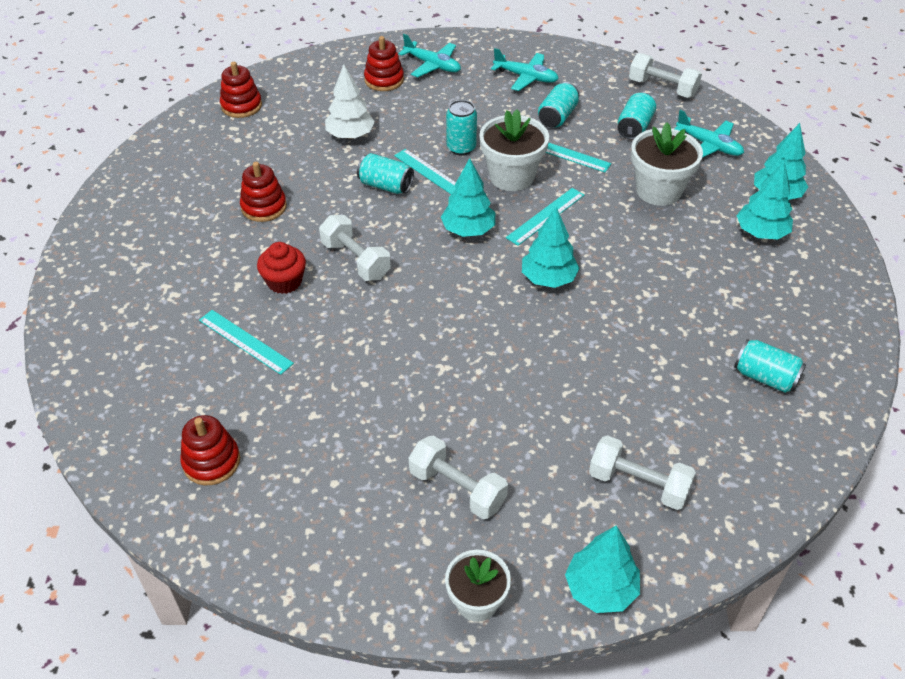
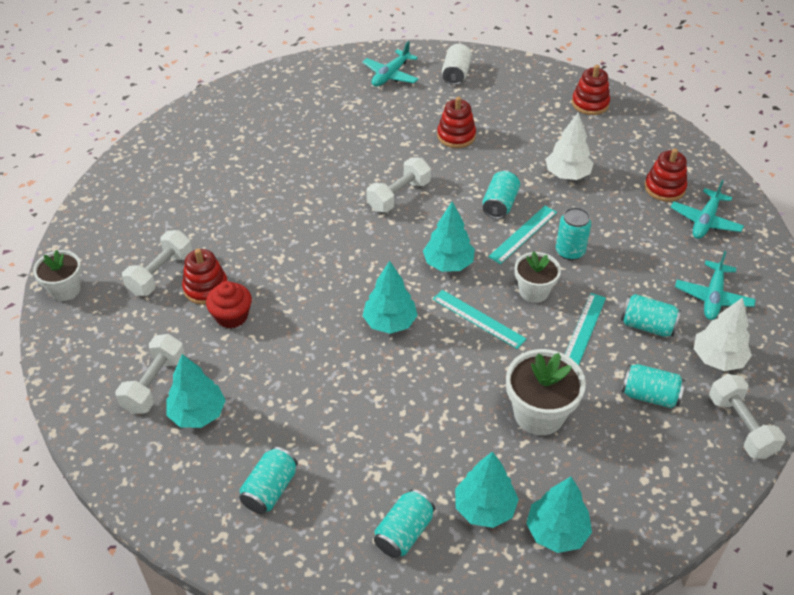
camera: 85 degrees right, 0 degrees up
(147, 197) = (456, 74): none -> white can
(211, 462) = (194, 149): red stacking toy -> red stacking toy (206, 288)
(245, 341) = (304, 148): turquoise ruler -> none
(284, 281) = (369, 159): red cupcake -> red cupcake (231, 316)
(511, 176) = (534, 291): white flower pot -> white flower pot, size x0.66
(594, 87) = (718, 358): none -> white tree
(600, 589) = (63, 358): turquoise tree -> turquoise tree (198, 414)
(662, 88) = (740, 426): white dumbbell -> white dumbbell turned 45 degrees counterclockwise
(709, 145) = (636, 468): turquoise plane -> turquoise plane (390, 75)
(794, 284) = (404, 532): none -> turquoise can

